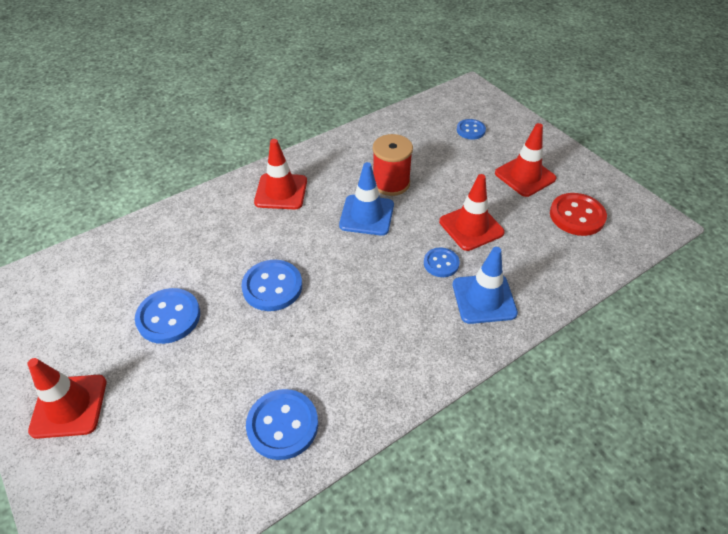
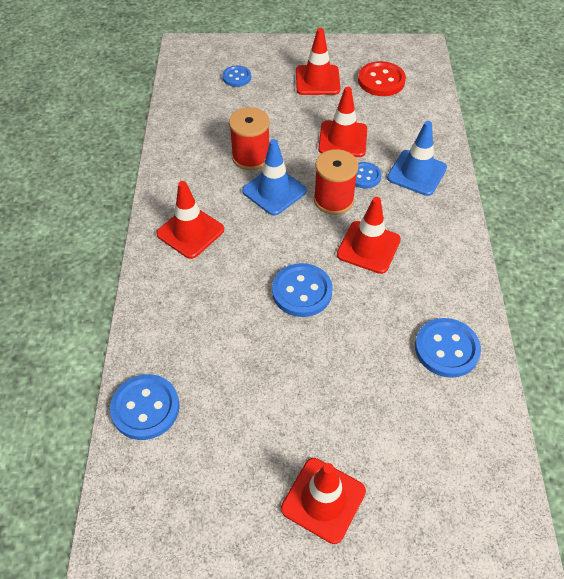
camera: 55 degrees left, 5 degrees up
(168, 317) = (276, 382): blue button -> blue button (145, 408)
(358, 307) = (368, 247): none -> red traffic cone
(392, 256) = (333, 199): none -> red spool

